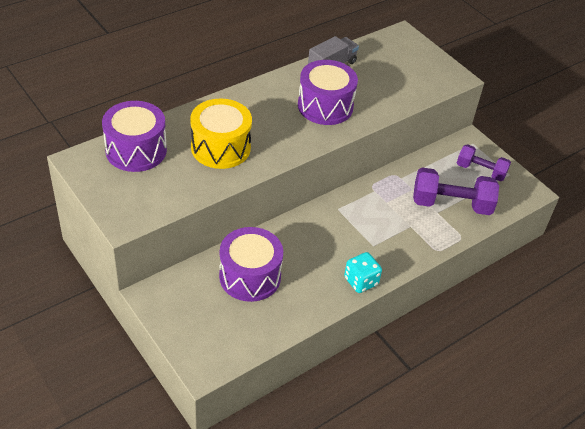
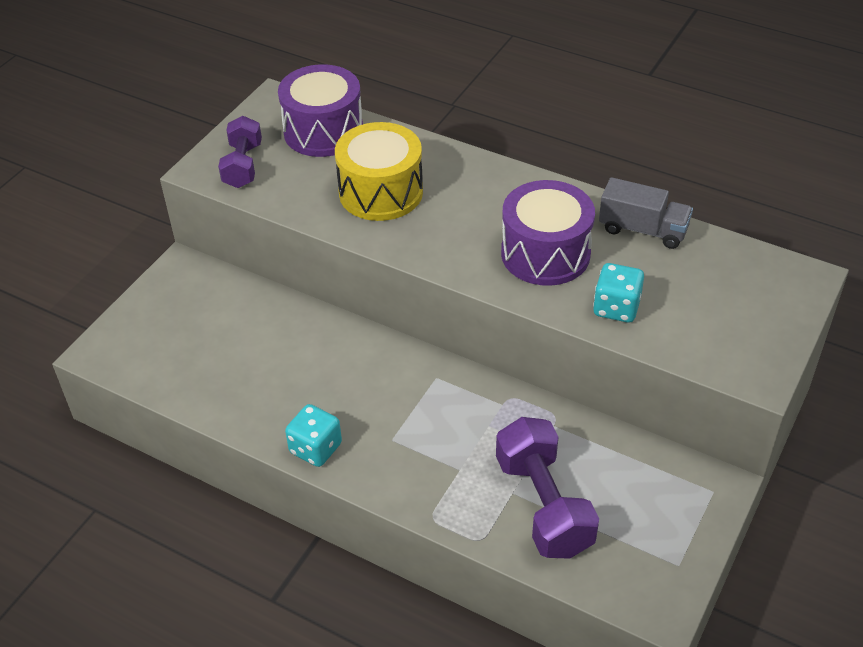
camera: 70 degrees right, 0 degrees up
(250, 276) = (258, 337): purple drum -> none
(383, 100) = (616, 308): none -> turquoise dice
(480, 171) = (653, 521): purple dumbbell -> purple dumbbell (243, 165)

